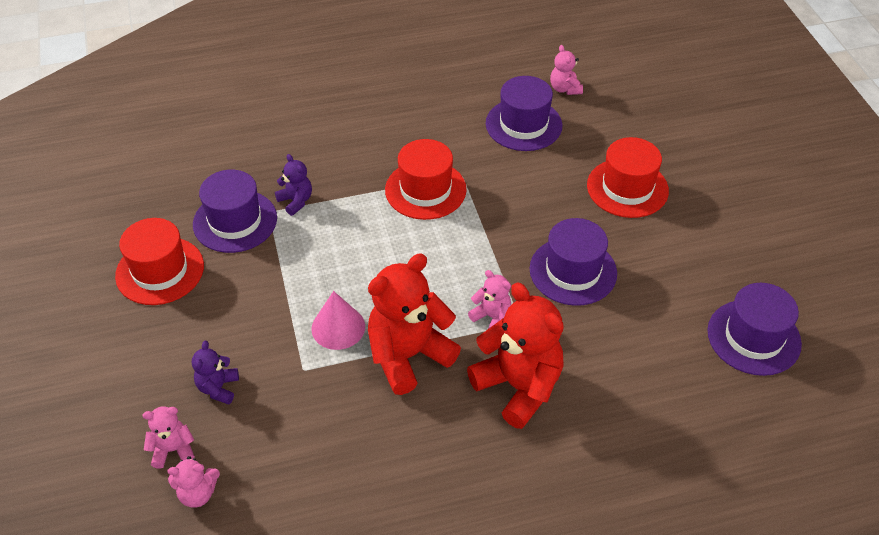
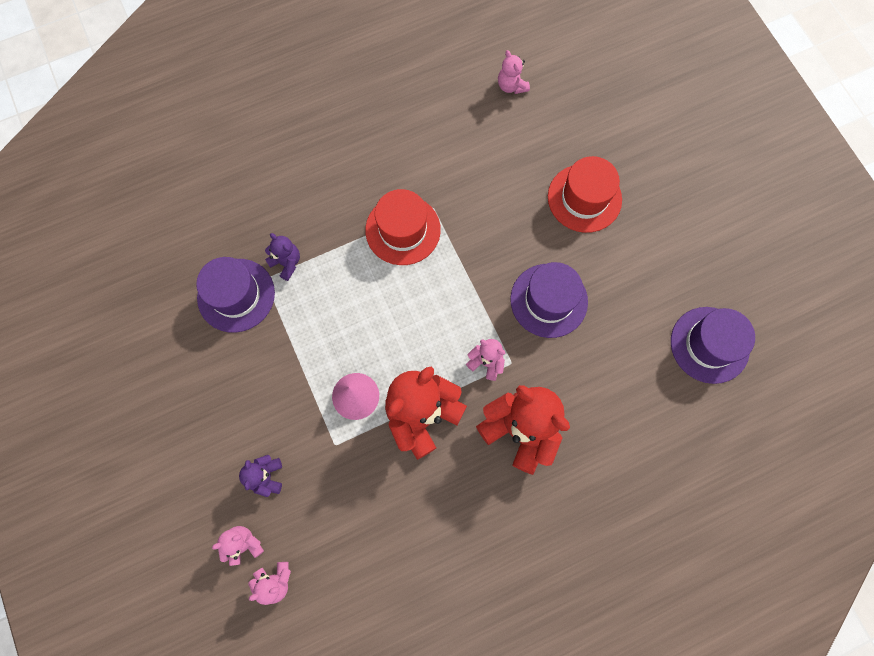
camera: 10 degrees left, 25 degrees up
(160, 271) = (182, 362): red hat -> none
(523, 124) = (479, 137): purple hat -> none

